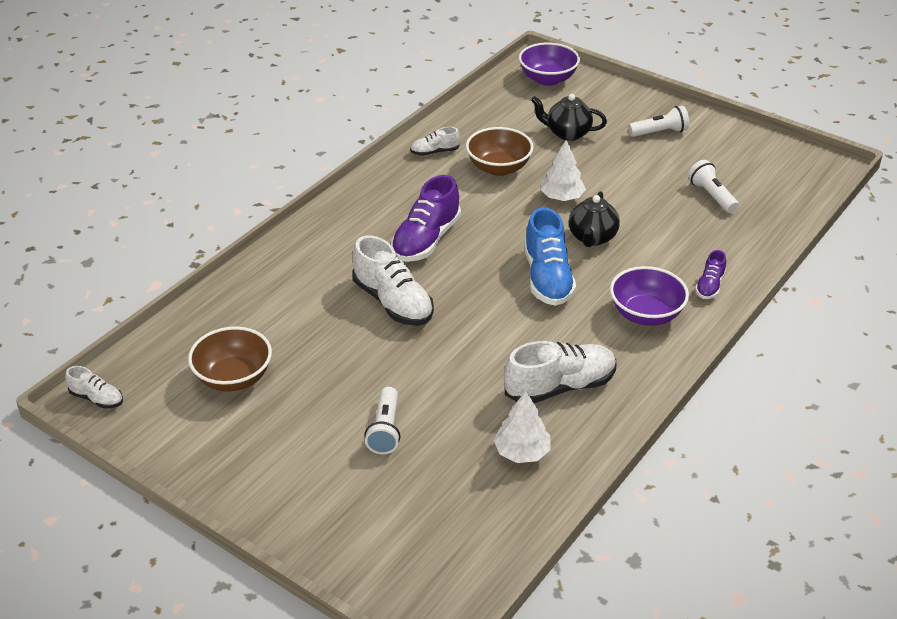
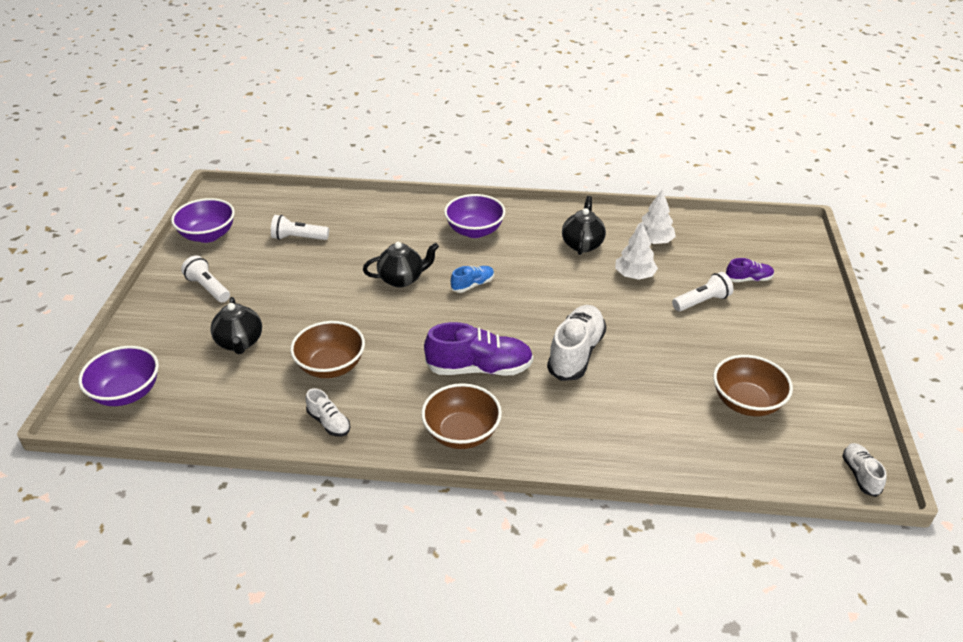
camera: 120 degrees left, 0 degrees up
(363, 206) = (461, 433): none -> brown bowl
(547, 278) = (473, 285): blue shoe -> blue shoe, size x0.52
(560, 387) = (582, 244): white shoe -> black teapot
(562, 197) = (354, 312): white tree -> white tree (634, 275)
(709, 286) = (419, 213): purple shoe -> purple shoe (748, 279)
(711, 196) = (298, 238): white flashlight -> white flashlight turned 60 degrees clockwise
(752, 147) = (208, 235): none -> purple bowl

